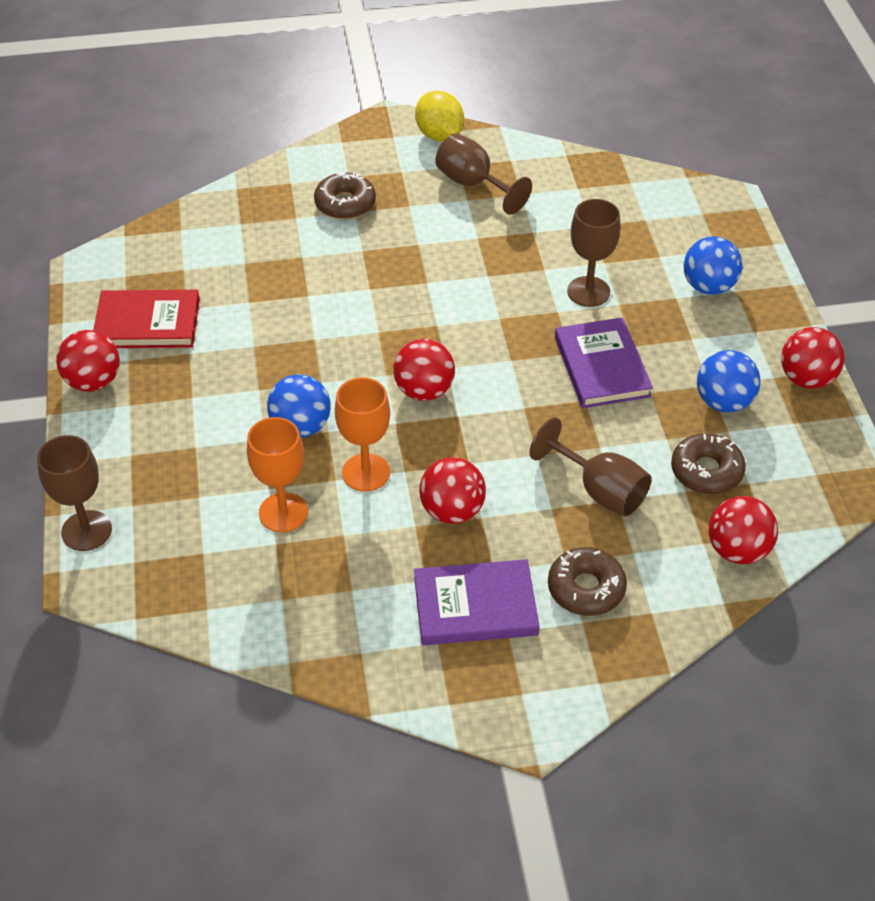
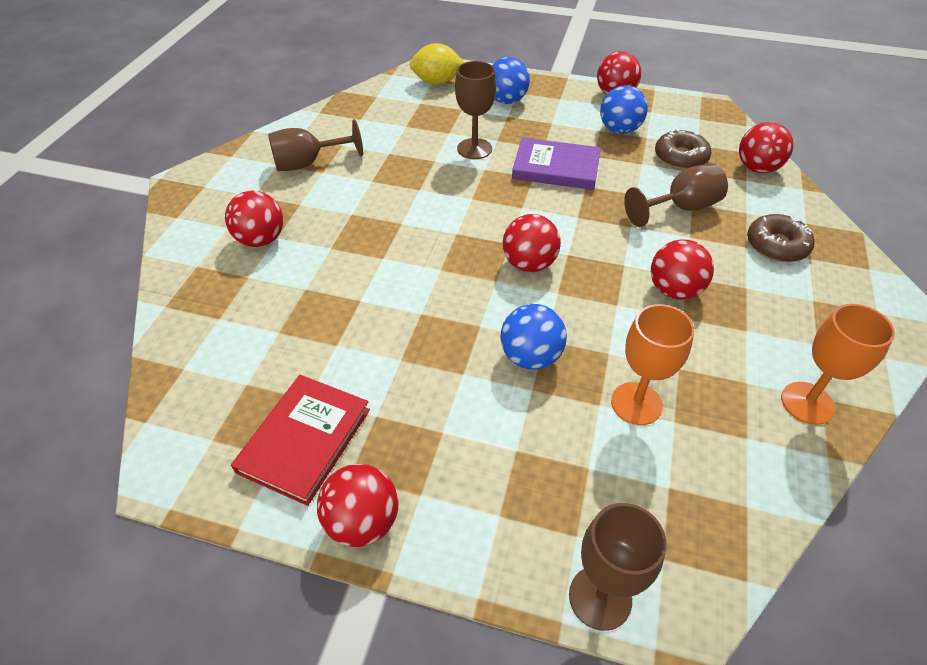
camera: 65 degrees left, 0 degrees up
(345, 204) = (261, 240): brown donut -> red ball
(366, 472) = (609, 330): orange goblet -> orange goblet (807, 403)
(439, 135) = (231, 162): yellow lemon -> yellow lemon (437, 82)
(475, 606) = (782, 309): purple book -> none

